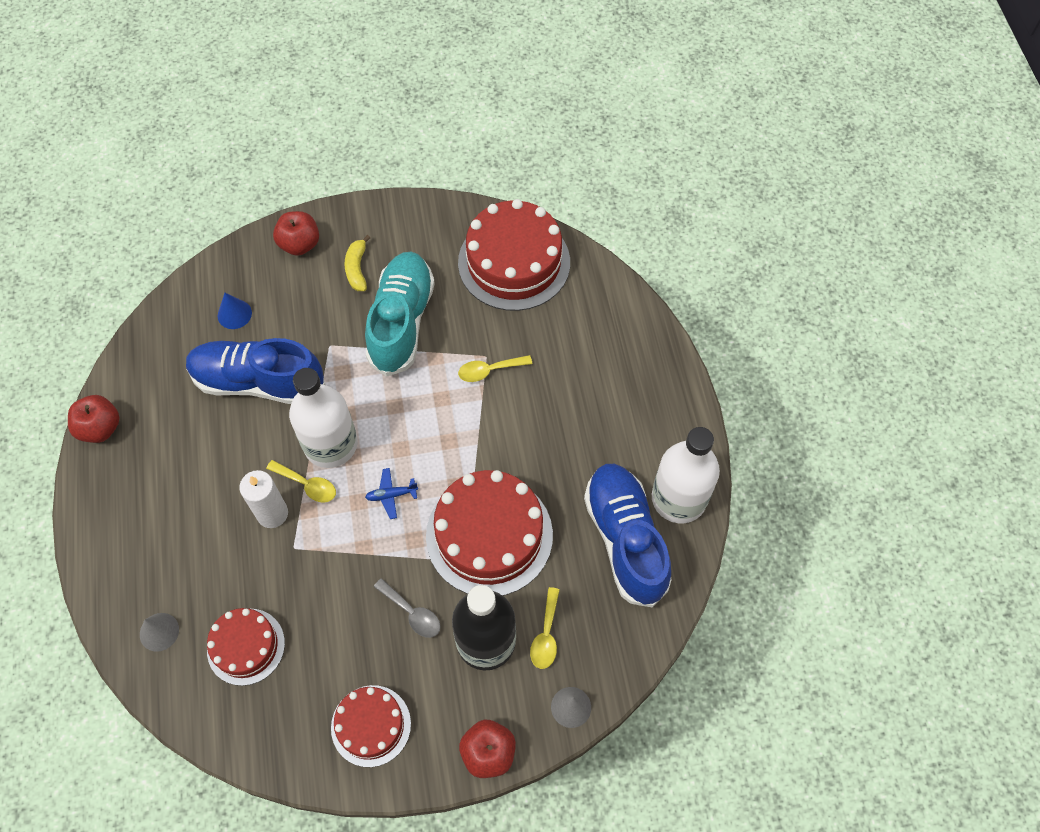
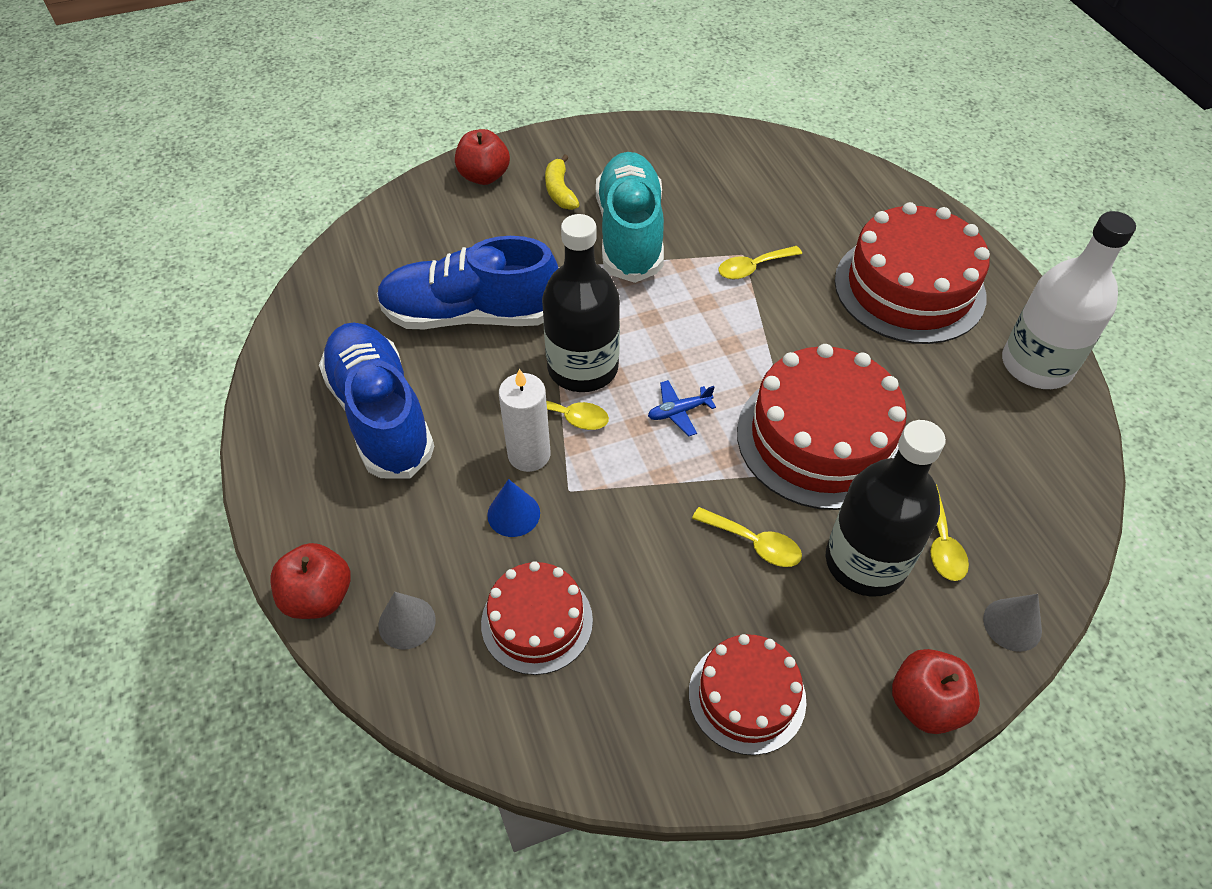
camera: 10 degrees left, 10 degrees down
(100, 428) = (273, 391): red apple -> red apple (318, 597)
(234, 314) = (422, 251): blue cone -> blue cone (513, 514)
(330, 444) = (583, 368): white bottle -> black bottle
(412, 613) = (754, 543): grey spoon -> yellow spoon
(514, 262) = (741, 164): red cake -> red cake (909, 288)
(625, 539) = (992, 417): blue shoe -> blue shoe (380, 414)

